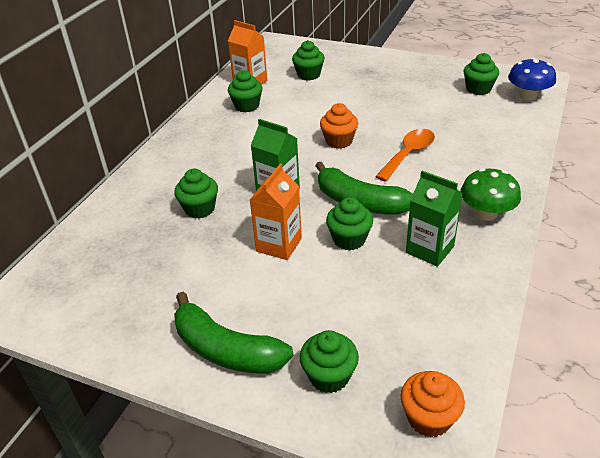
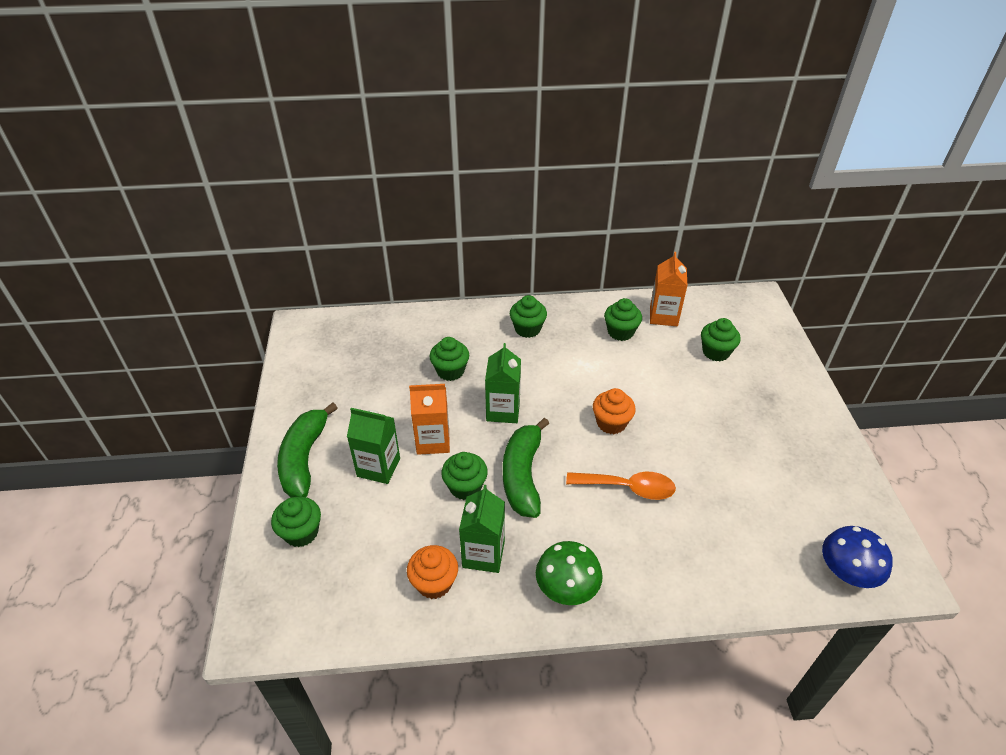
camera: 60 degrees right, 5 degrees up
(283, 292) = (378, 467): none -> green carton
(429, 418) = (282, 614): orange cupcake -> orange cupcake (434, 583)
(478, 89) = (818, 513): green cupcake -> green cupcake (527, 329)

